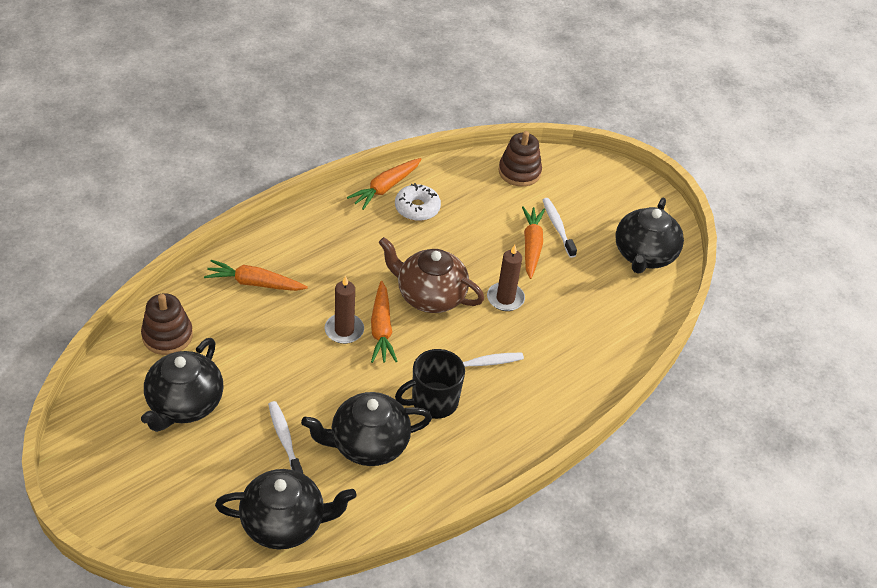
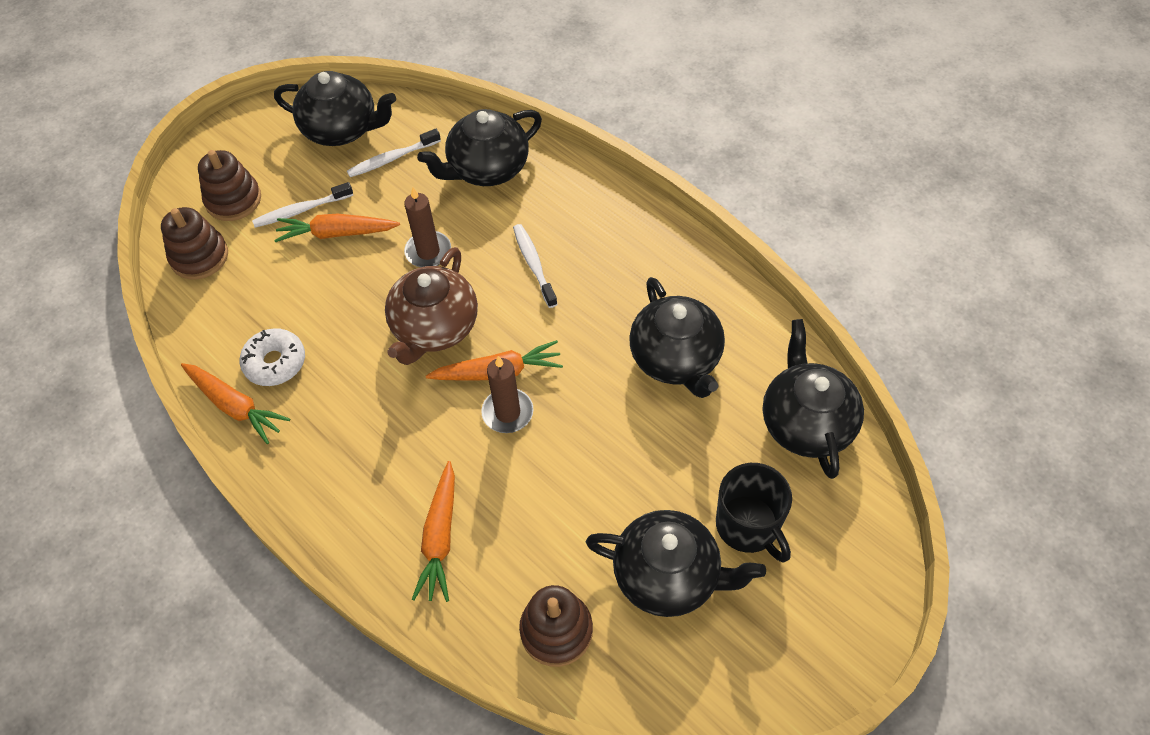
camera: 90 degrees left, 10 degrees up
(285, 439) = (692, 446): white toothbrush -> white toothbrush (392, 159)
(433, 401) = (599, 304): black mug -> black mug (748, 526)
(572, 190) = (233, 200): none -> brown stacking toy
(591, 345) = (487, 169): none -> black teapot

